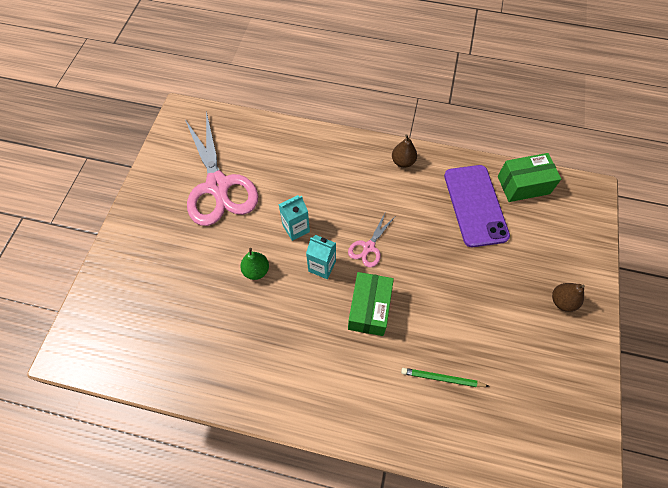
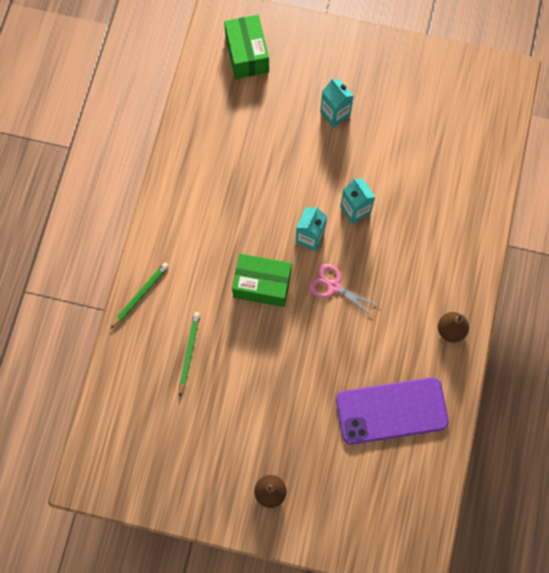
camera: 90 degrees right, 10 degrees up
(199, 243) = (335, 114): none -> turquoise carton
(218, 186) = (407, 125): pink scissors -> none
(256, 270) = (304, 172): green pear -> none
(384, 432) = (140, 295): none -> green pencil
(523, 185) = (423, 474): green box -> green box (247, 54)

